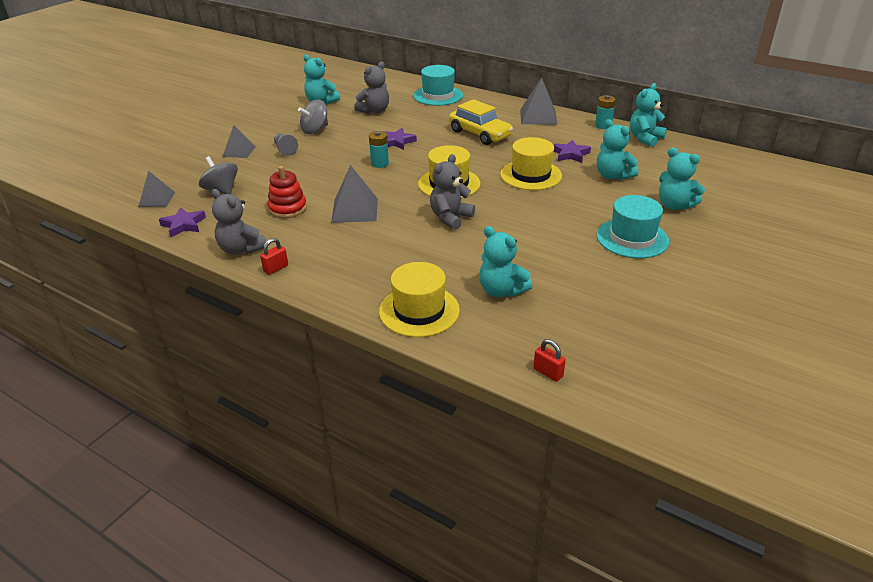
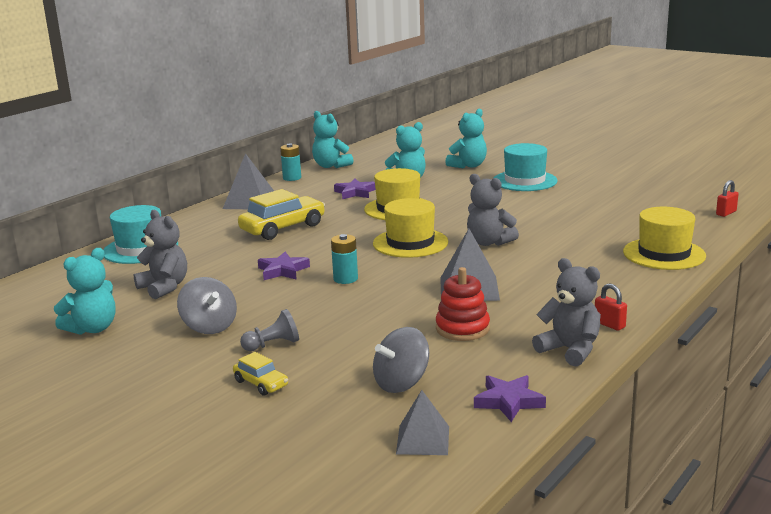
camera: 85 degrees left, 15 degrees down
(239, 151) = (261, 383): grey pyramid -> yellow car
(241, 249) = (570, 350): grey teddy bear -> grey teddy bear turned 90 degrees counterclockwise
(501, 290) = (619, 224): turquoise teddy bear -> none

